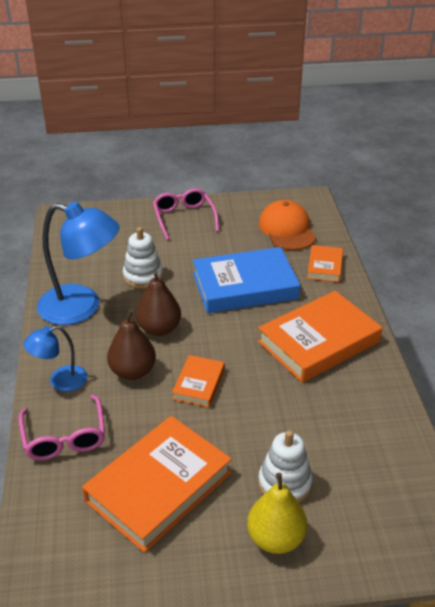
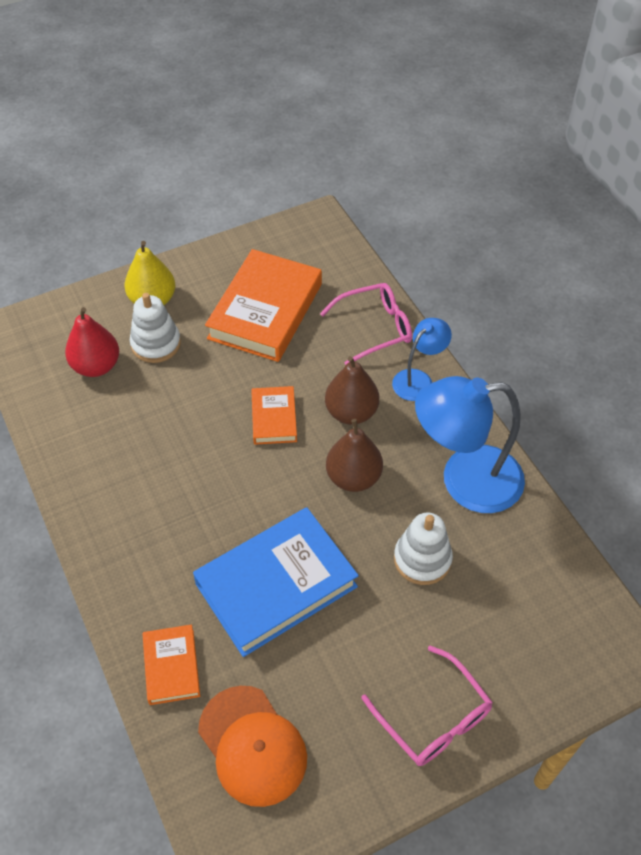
camera: 160 degrees right, 15 degrees up
(64, 437) = (374, 328): pink glasses -> pink glasses turned 105 degrees clockwise
(318, 342) = (155, 517): orange book -> none
(350, 476) = (96, 366): none -> red pear

